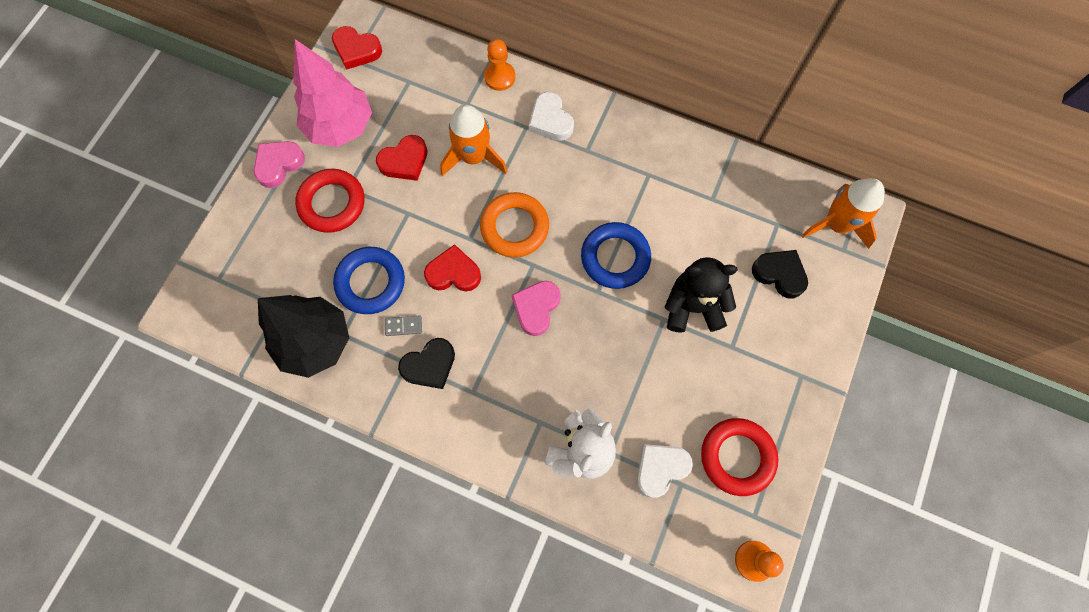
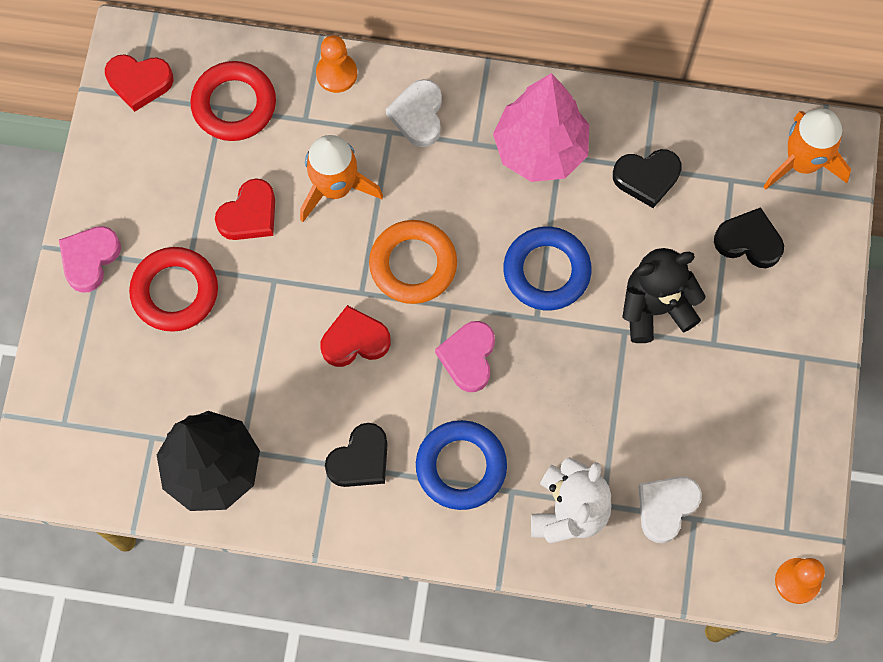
camera: 15 degrees left, 0 degrees up
(341, 127) = (153, 190): pink tree -> pink tree (540, 150)
(370, 282) = (256, 378): blue ring -> blue ring (461, 467)
(403, 326) = (314, 421): grey domino -> none
(550, 120) = (418, 115): white heart -> white heart turned 45 degrees clockwise
(711, 207) = (647, 178): none -> black heart
(737, 457) = (750, 471): red ring -> red ring (234, 104)

